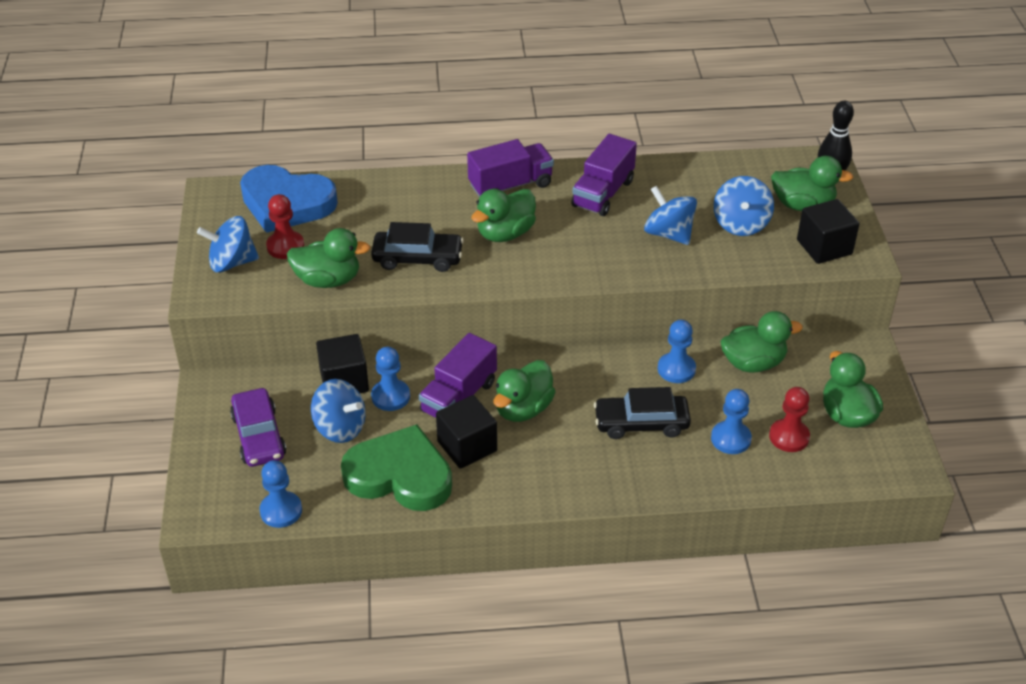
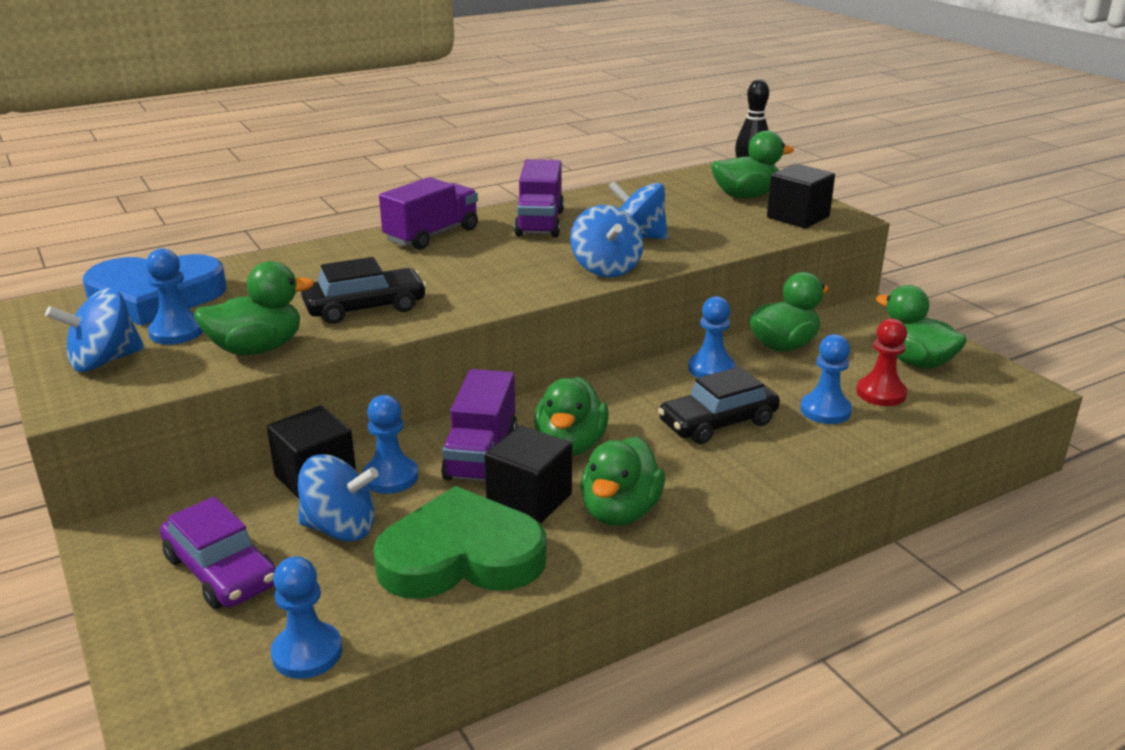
camera: 25 degrees left, 15 degrees down
(285, 246) = (176, 332): red pawn -> blue pawn
(505, 233) = (457, 269): green duck -> green duck (620, 512)
(741, 224) = (702, 218): blue spinning top -> blue spinning top (606, 268)

